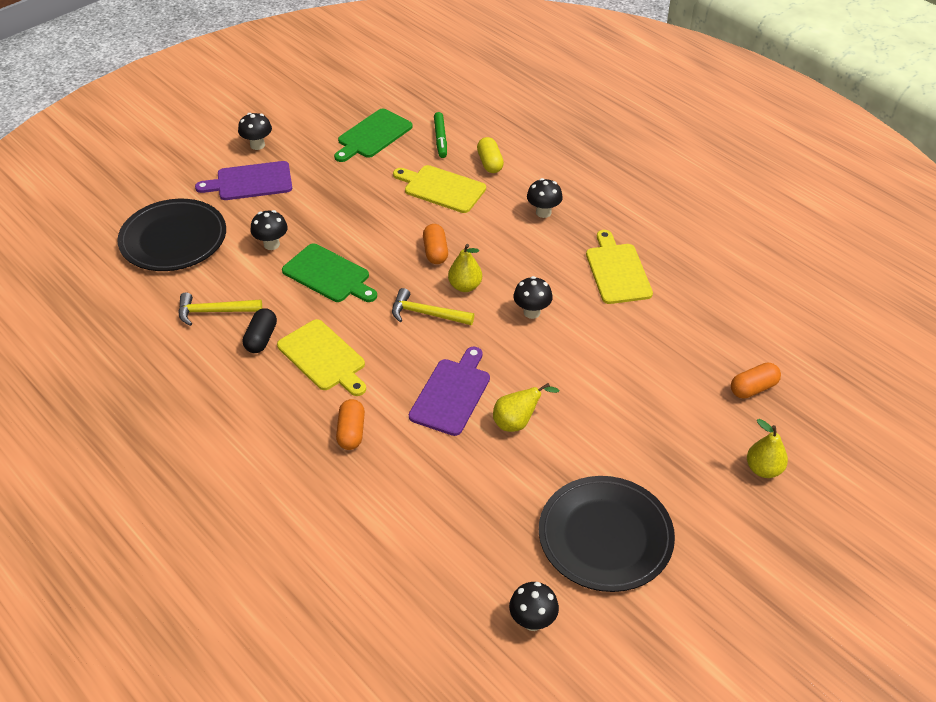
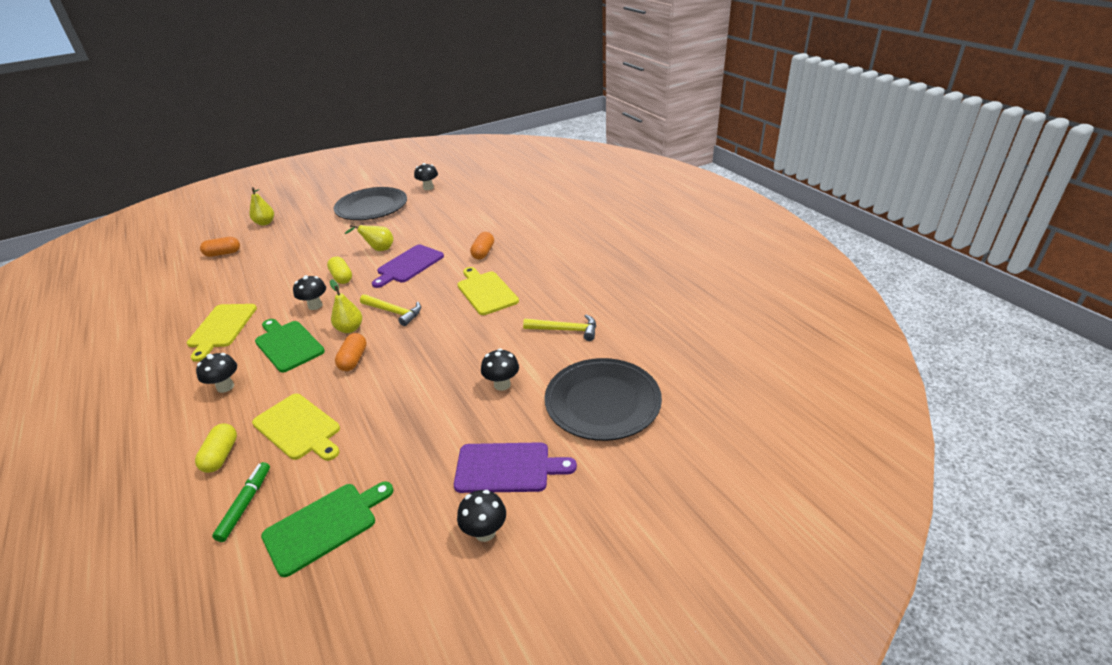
camera: 165 degrees left, 10 degrees down
(261, 338) = (530, 307): black capsule -> none
(329, 275) = (458, 350): green cutting board -> green cutting board (288, 344)
(533, 361) = (341, 277): none -> yellow capsule

